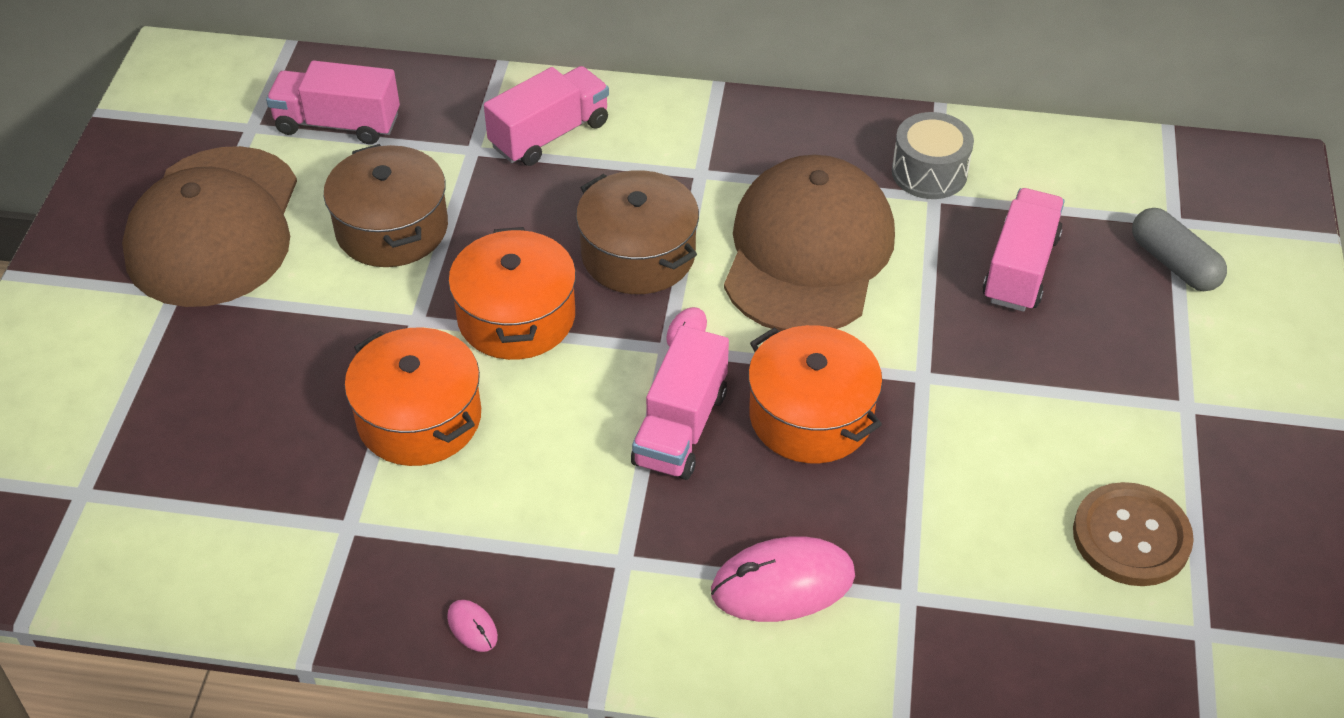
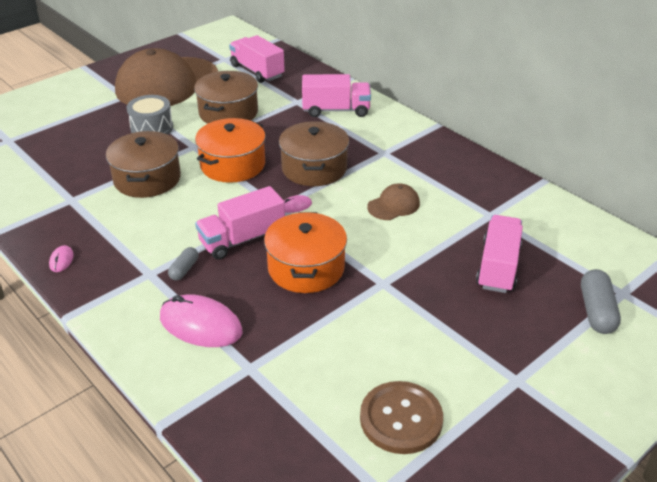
camera: 40 degrees right, 10 degrees down
(419, 418) = (147, 179): orange pot -> brown pot
(662, 523) = (184, 269): none -> grey capsule
(808, 252) = (393, 205): brown cap -> brown cap, size x0.41
(929, 172) = (500, 204): grey drum -> grey drum (152, 128)
(1020, 268) = (498, 267): pink truck -> pink truck turned 45 degrees counterclockwise

